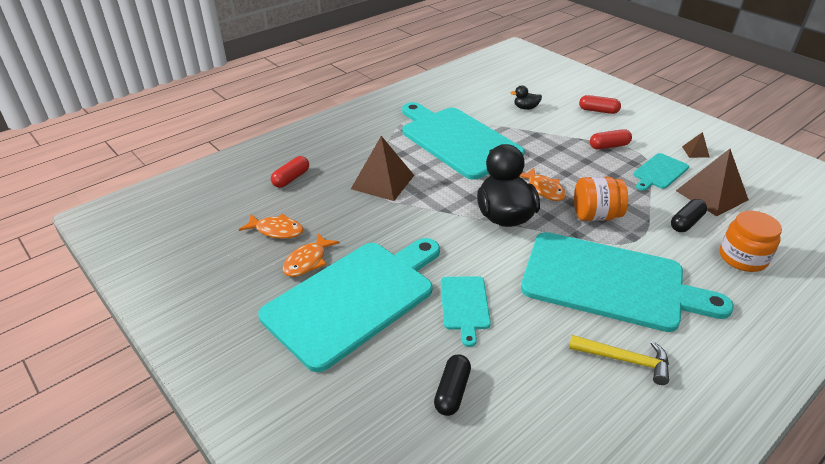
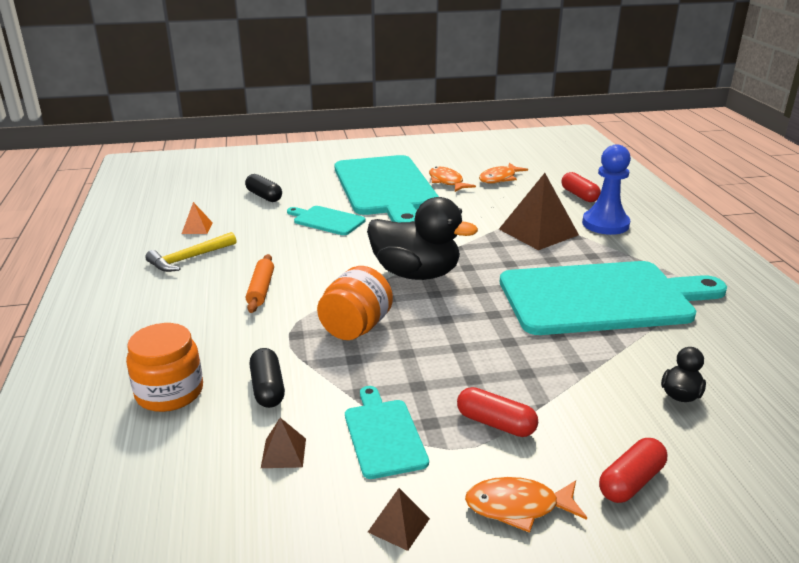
camera: 120 degrees right, 10 degrees down
(343, 157) = (605, 224): none -> blue pawn
(544, 189) = (438, 316): orange fish -> orange fish (518, 507)
(572, 400) = (197, 228): none -> orange pyramid
(609, 146) = (495, 423): red capsule -> red capsule turned 75 degrees counterclockwise
(610, 282) = (261, 289): turquoise cutting board -> orange rolling pin
(711, 195) = (283, 453): brown pyramid -> brown pyramid, size x0.46

